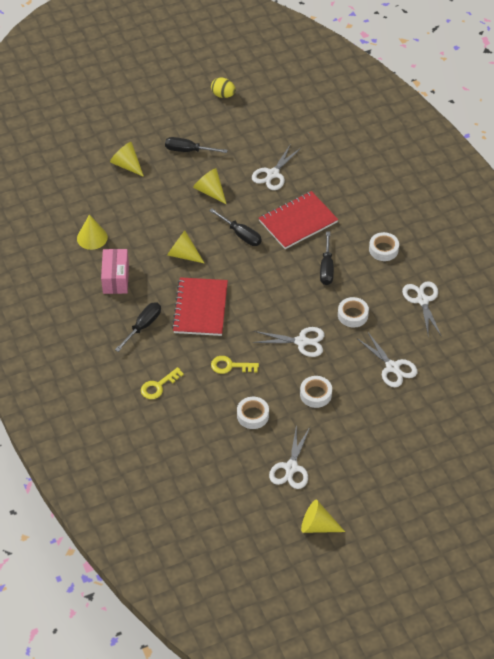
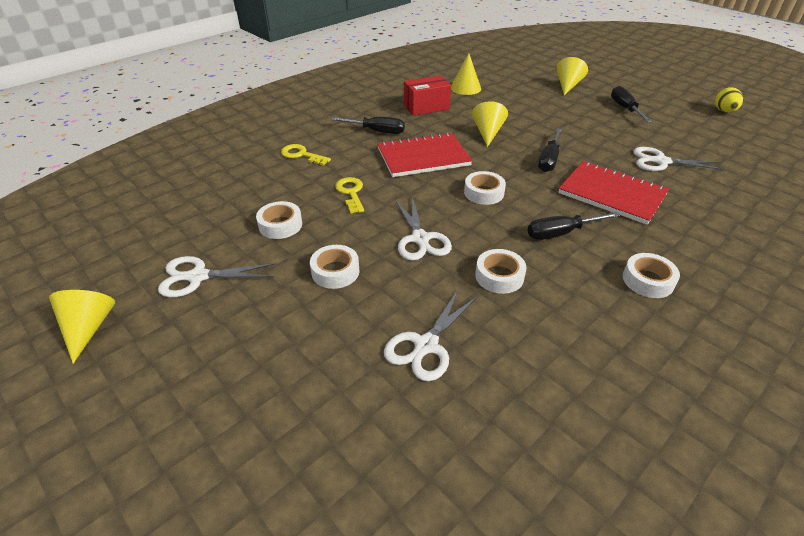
camera: 70 degrees right, 10 degrees down
(116, 279) = (426, 107): pink box -> red box
(210, 191) = (587, 130): yellow cone -> none
(265, 289) = (484, 193): none -> white tape
(422, 300) = (591, 352): white scissors -> none

